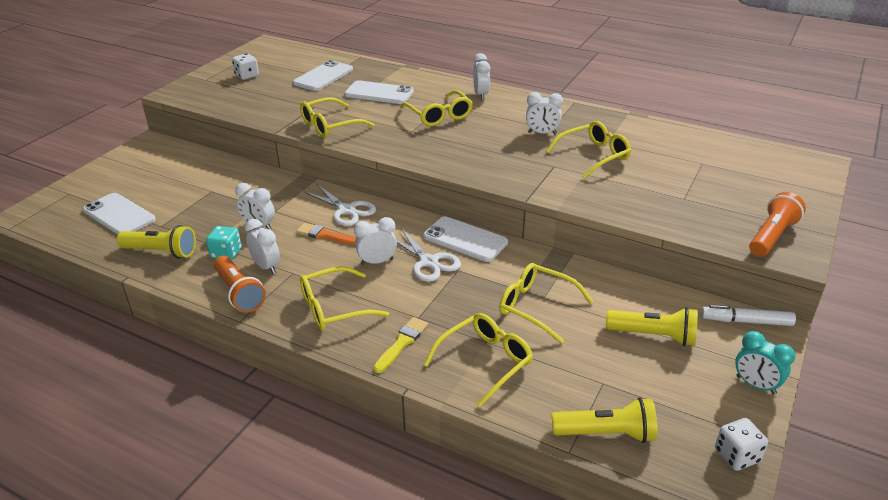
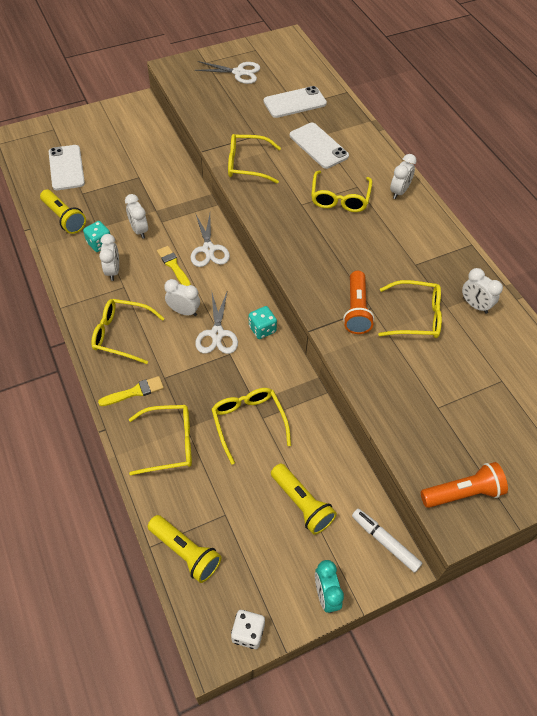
camera: 35 degrees right, 20 degrees up
(239, 293) = (78, 284): orange flashlight -> orange flashlight (356, 310)
(247, 76) = (239, 72): white dice -> white scissors
(326, 235) = (173, 265): orange brush -> yellow brush
(465, 239) = (262, 329): white phone -> turquoise dice
(542, 133) = (401, 266): white clock -> white clock (475, 305)

